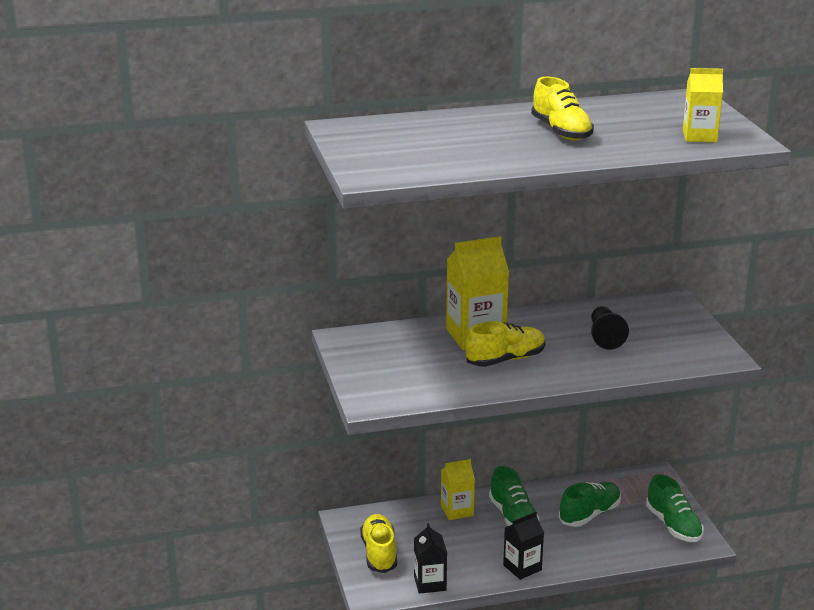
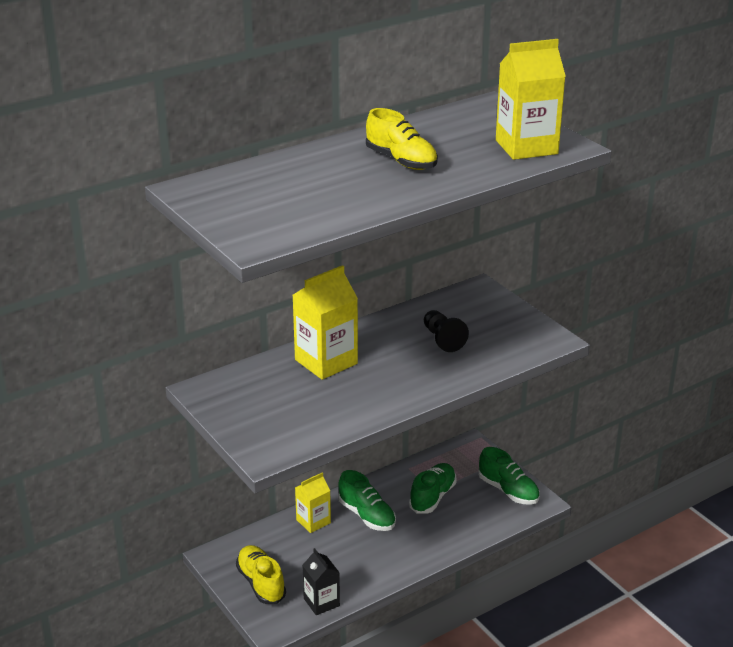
camera: 20 degrees left, 5 degrees up
(505, 360) = (366, 382): yellow shoe -> none
(522, 567) = (397, 565): black carton -> none
(699, 136) = (526, 147): yellow carton -> yellow carton, size x1.65

